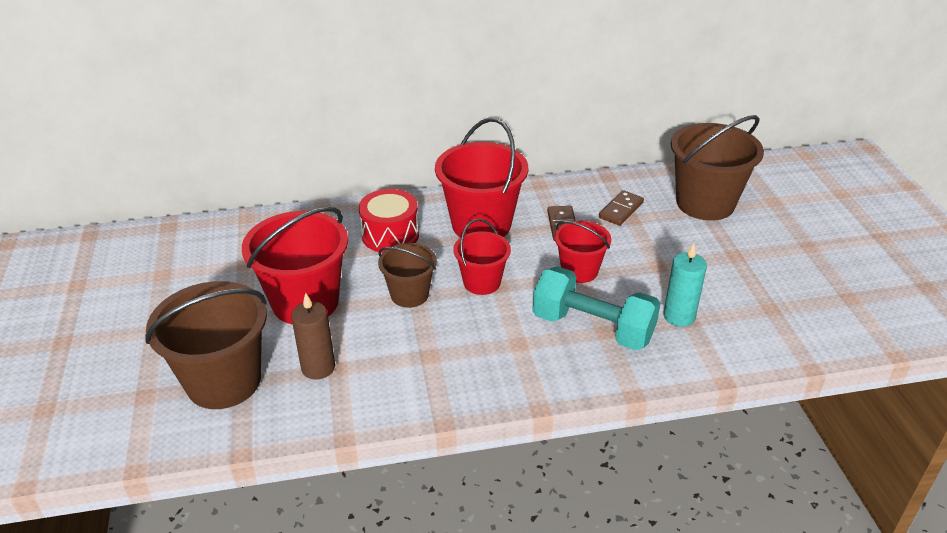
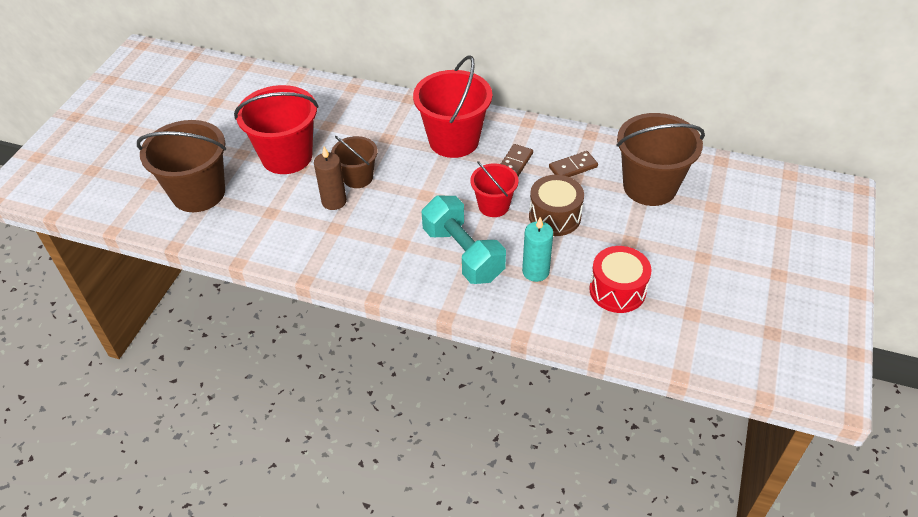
camera: 30 degrees right, 10 degrees up
(318, 367) = (259, 207): brown candle -> brown candle (334, 201)
(390, 235) = (382, 125): red drum -> red drum (617, 290)
(482, 282) = (415, 187): red bucket -> none
(647, 259) = (554, 216): none -> brown drum

